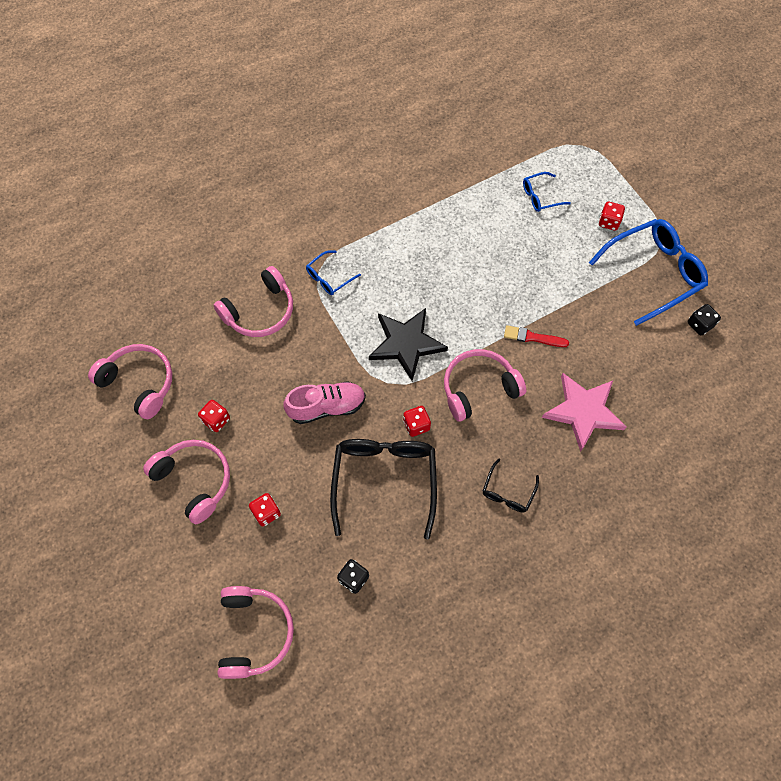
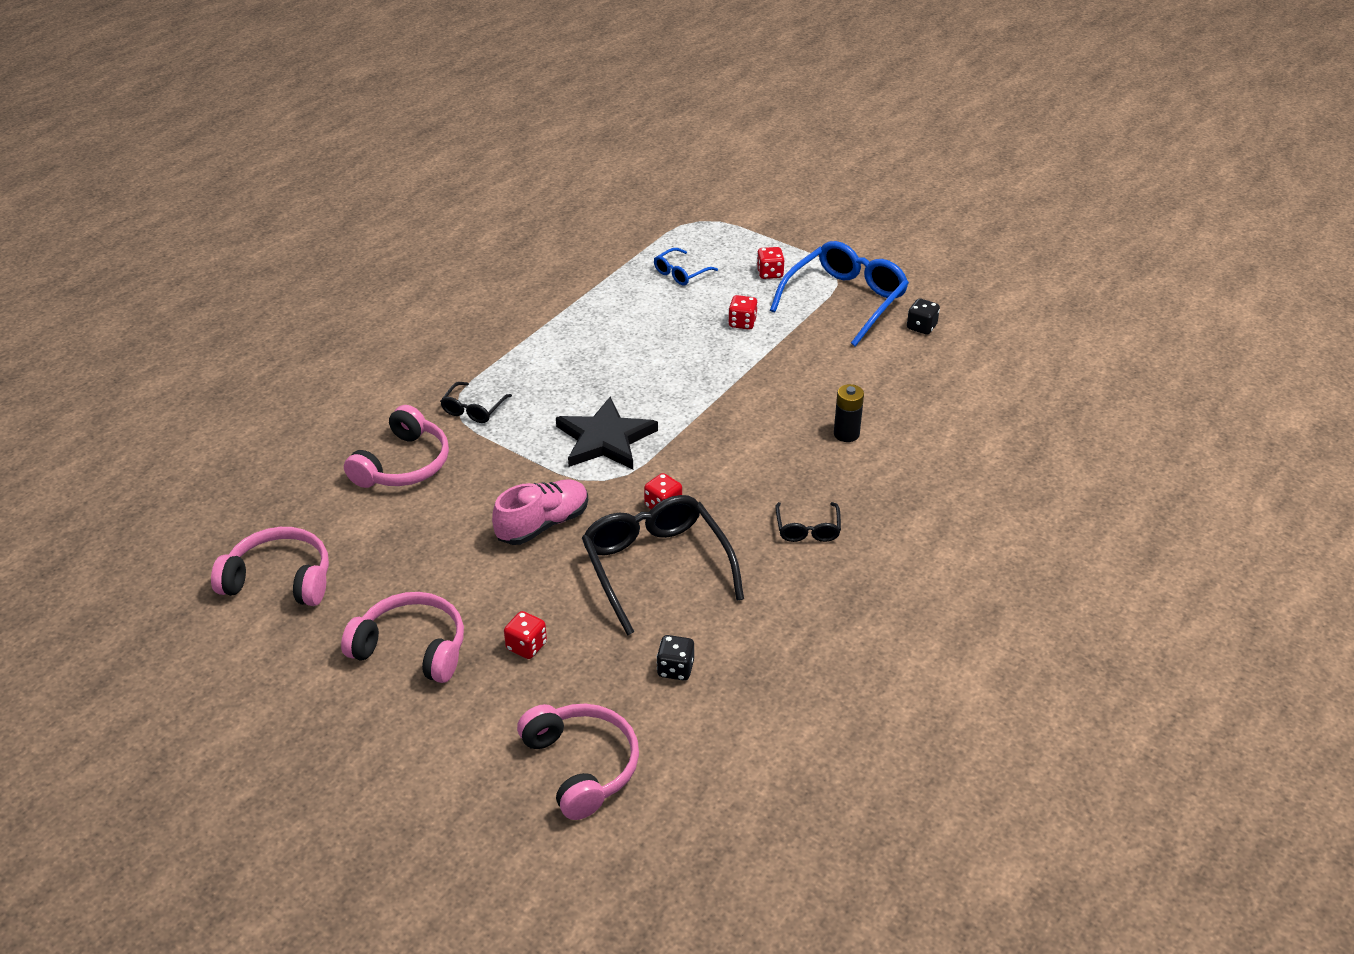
camera: 25 degrees left, 25 degrees down
(216, 420) = (406, 581): red dice -> red dice (742, 323)
(329, 278) = (473, 409): blue glasses -> black glasses
(478, 388) = (715, 451): pink headphones -> none
(533, 337) = (749, 390): red brush -> none
(583, 411) = (846, 434): pink star -> black battery

